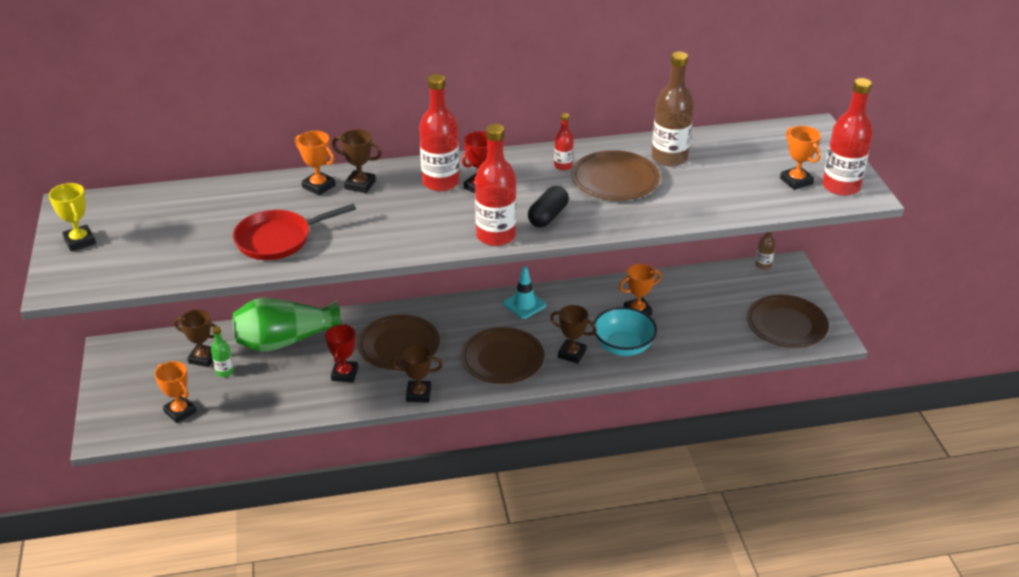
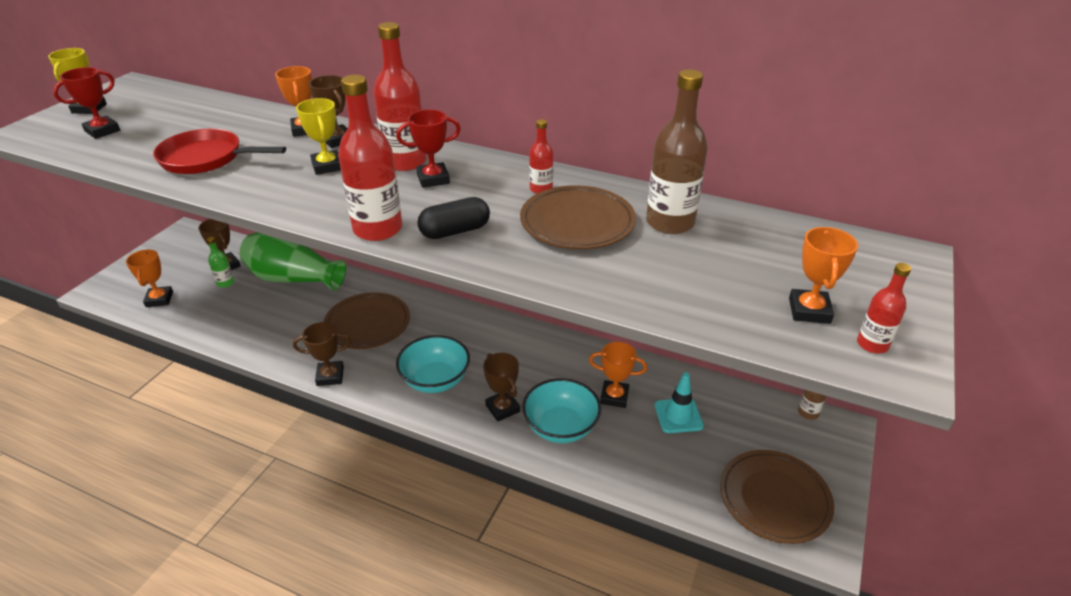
camera: 35 degrees right, 0 degrees up
(344, 374) = (299, 327): red trophy -> red trophy (102, 131)
(387, 208) = (327, 166): none -> yellow trophy
(418, 394) = (330, 376): brown trophy -> brown trophy turned 45 degrees counterclockwise
(502, 359) = (435, 380): brown plate -> turquoise bowl
(524, 304) = (512, 337): turquoise traffic cone -> turquoise traffic cone (678, 416)
(841, 186) = (872, 344): red bottle -> red bottle, size x0.51

